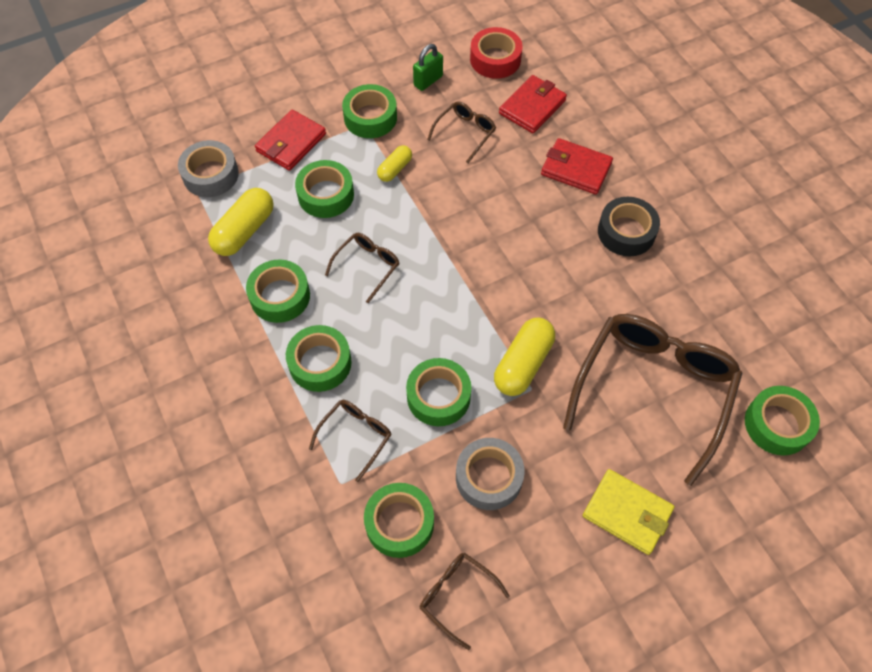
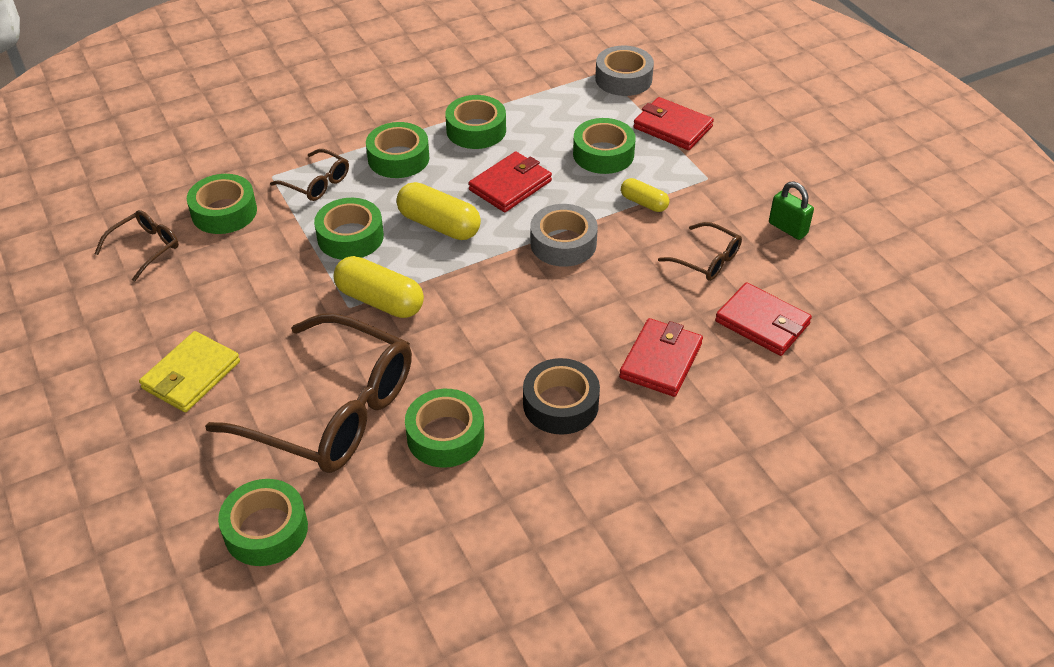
camera: 90 degrees right, 15 degrees down
(244, 231) = (554, 104): yellow capsule -> yellow capsule (439, 225)
(367, 266) = (510, 185): brown glasses -> red wallet
(370, 117) = (719, 183): green tape -> green tape (445, 436)
(489, 477) = (255, 271): grey tape -> grey tape (563, 243)
(495, 59) = (841, 289): red tape -> none

